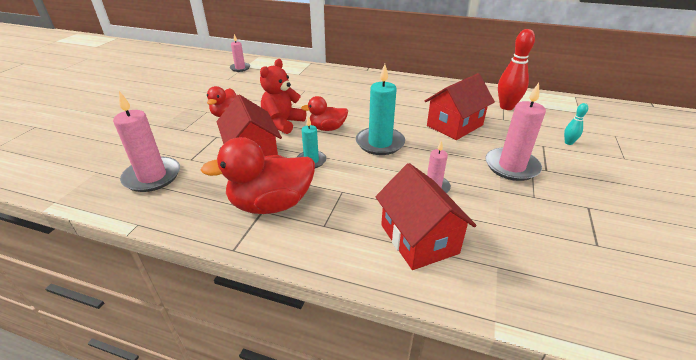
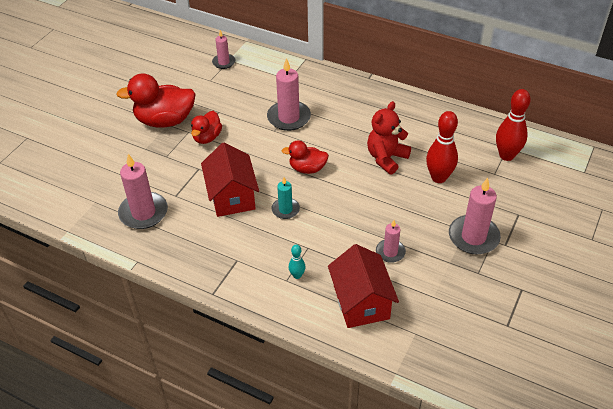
camera: 10 degrees right, 10 degrees up
(271, 204) = (245, 254): red duck -> red duck (165, 121)
(283, 123) = (264, 156): red teddy bear -> red teddy bear (386, 158)
(302, 96) = (289, 118): none -> pink candle
(380, 143) = (355, 194): turquoise candle -> none
(454, 125) = (439, 178): red house -> red bowling pin
(568, 142) = (546, 213): turquoise bowling pin -> turquoise bowling pin (297, 275)

